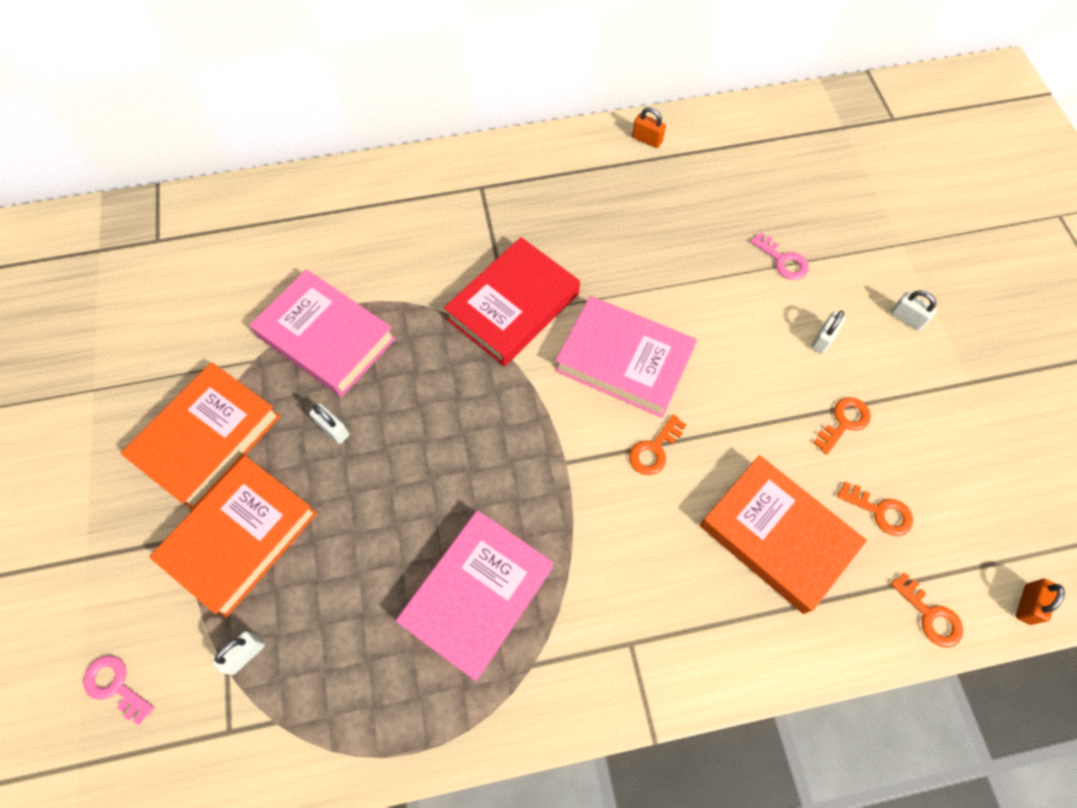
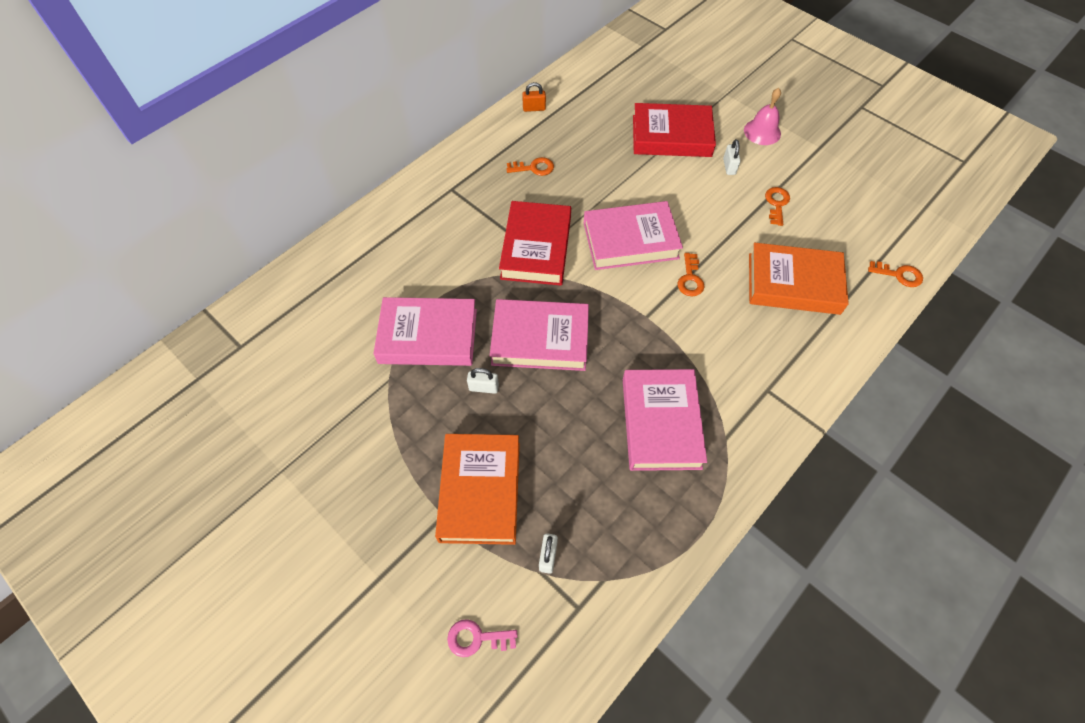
camera: 35 degrees left, 5 degrees down
(208, 438) = (400, 447): orange book -> none
(431, 413) = (540, 339): none -> pink book
(782, 260) = (671, 136): pink key -> red book
(880, 511) = (832, 238): orange key -> orange key (534, 168)
(906, 318) = (762, 132): white padlock -> pink bell
(1027, 604) = (936, 240): orange padlock -> none

